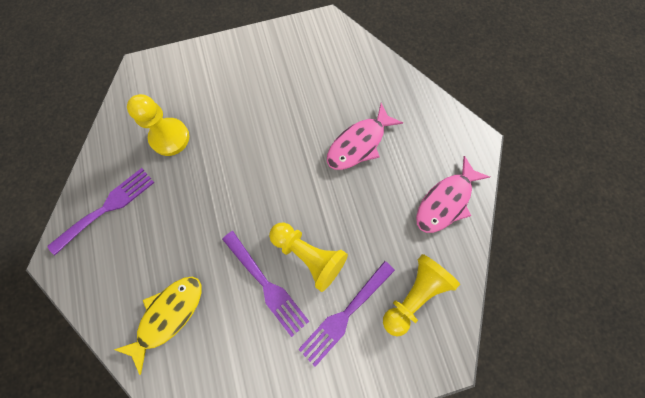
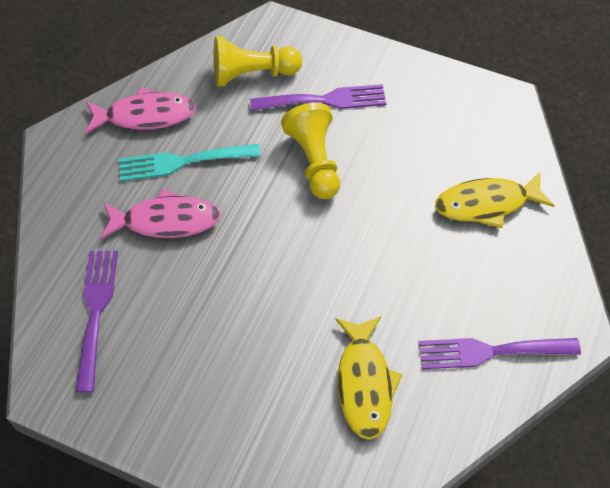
camera: 140 degrees left, 15 degrees down
(169, 137) = (364, 383): yellow pawn -> yellow fish
(267, 285) = (374, 165): purple fork -> purple fork (96, 311)
(389, 187) = (182, 162): none -> turquoise fork

